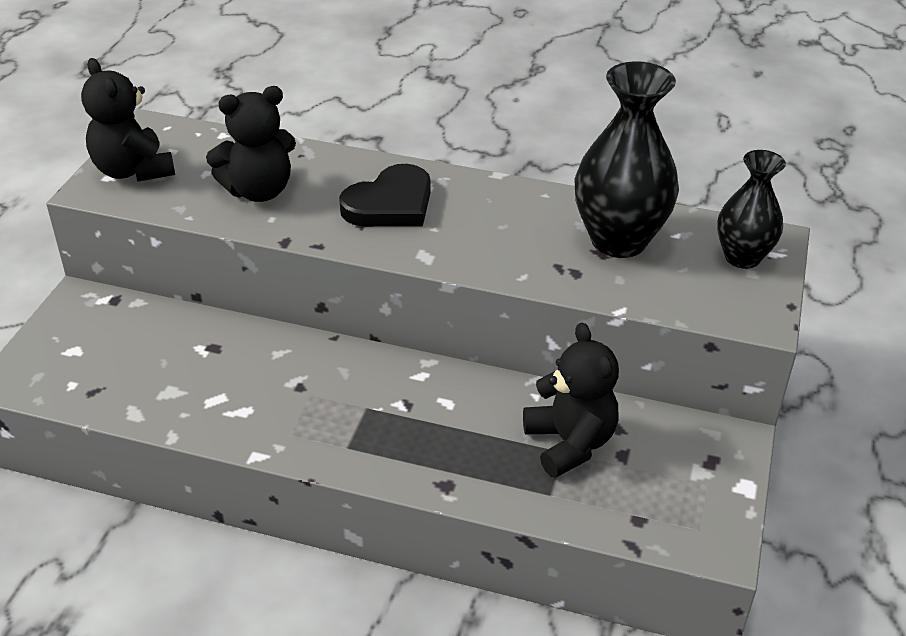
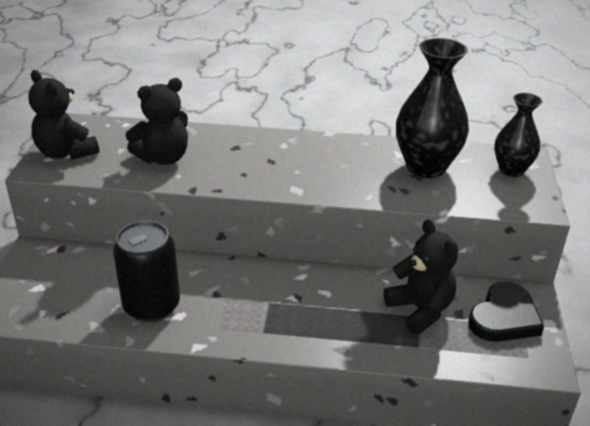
camera: 10 degrees left, 5 degrees down
(211, 393) = (151, 306): none -> black can
(390, 204) = (261, 158): black heart -> black heart (504, 317)

